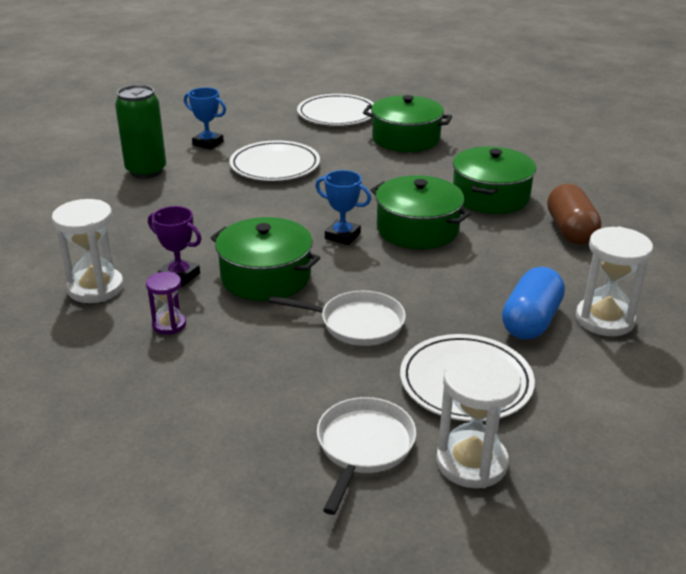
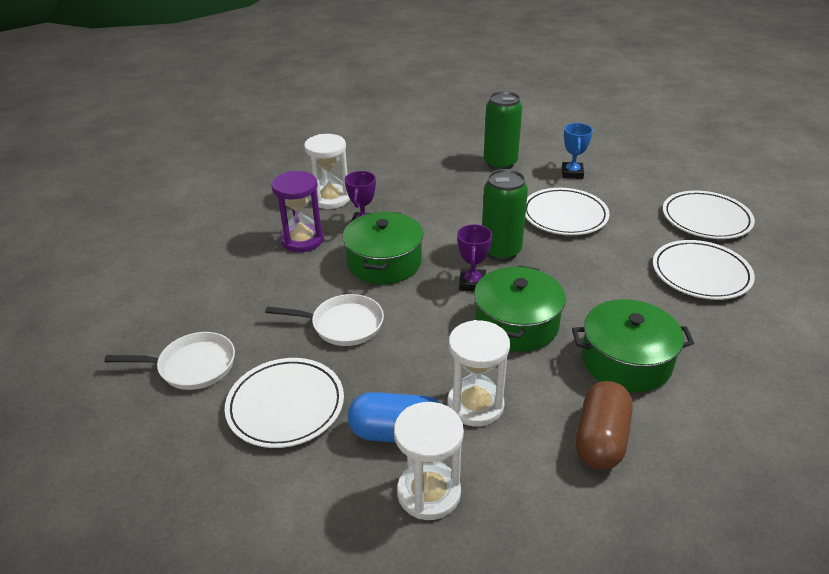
camera: 70 degrees right, 5 degrees up
(169, 324) = (302, 240): purple hourglass -> purple hourglass, size x1.74
(304, 209) = (501, 251): none -> green can
(342, 236) = (472, 283): blue trophy -> purple trophy
(356, 323) = (343, 325): white pan -> white pan turned 75 degrees counterclockwise
(406, 138) = (701, 274): green pot -> white plate
(471, 462) = (186, 429): white hourglass -> white hourglass (475, 405)
(570, 230) = (601, 439): brown capsule -> brown capsule turned 45 degrees counterclockwise

